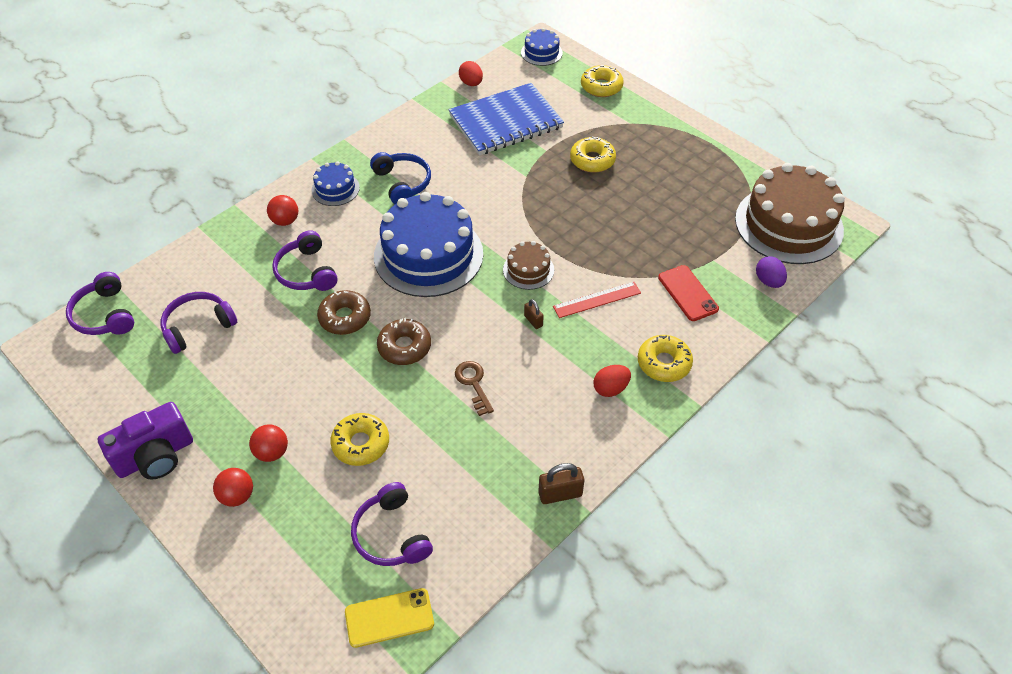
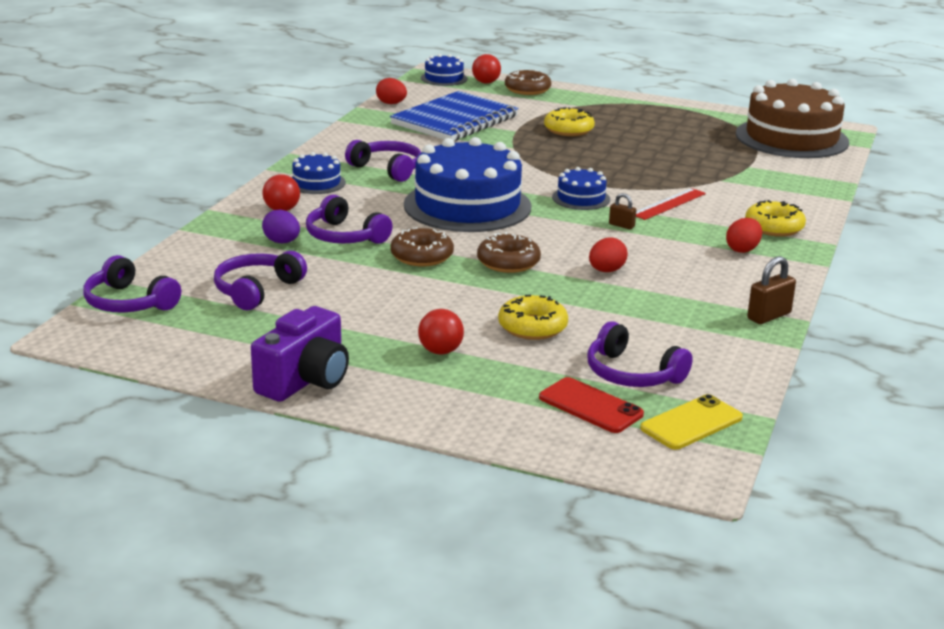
camera: 25 degrees left, 25 degrees down
(237, 496) = (434, 386): red ball -> red ball (486, 82)
(402, 183) = (388, 169): blue headphones -> purple headphones
(473, 384) = (606, 271): brown key -> red egg
(528, 270) = (581, 198): brown cake -> blue cake
(601, 87) = (527, 89): yellow donut -> brown donut
(687, 293) = (748, 187): red phone -> red phone (590, 406)
(768, 281) = (811, 169): purple egg -> purple egg (282, 242)

